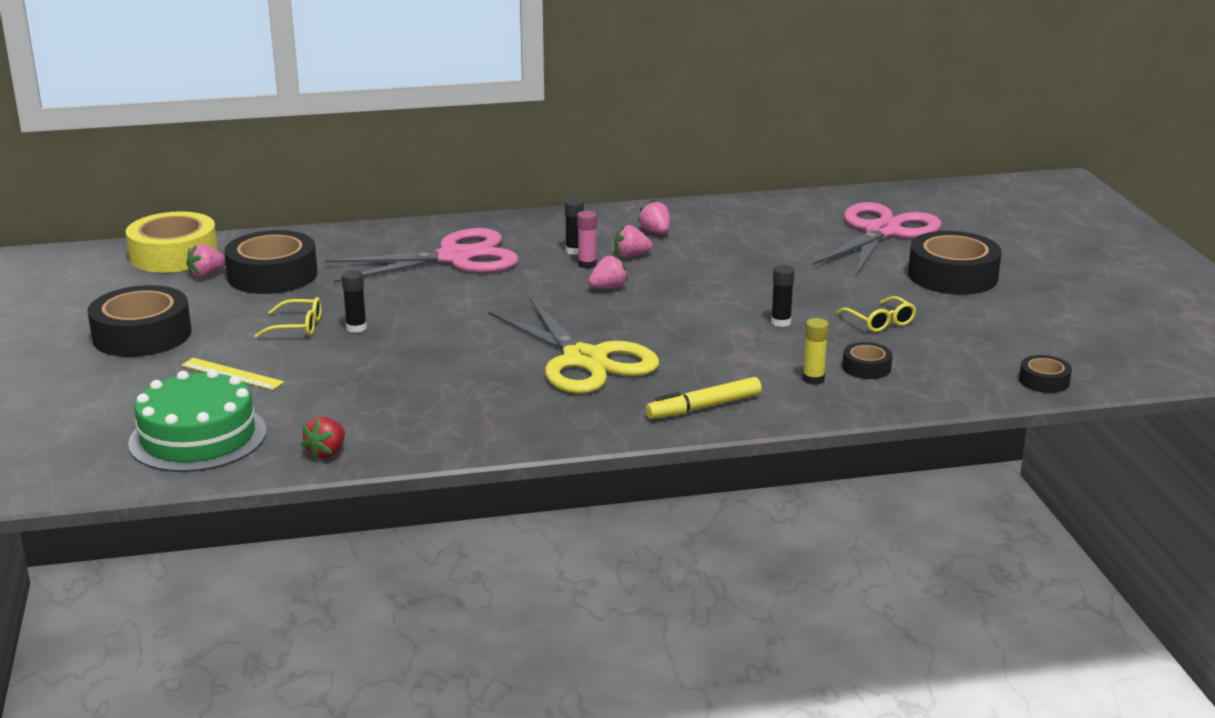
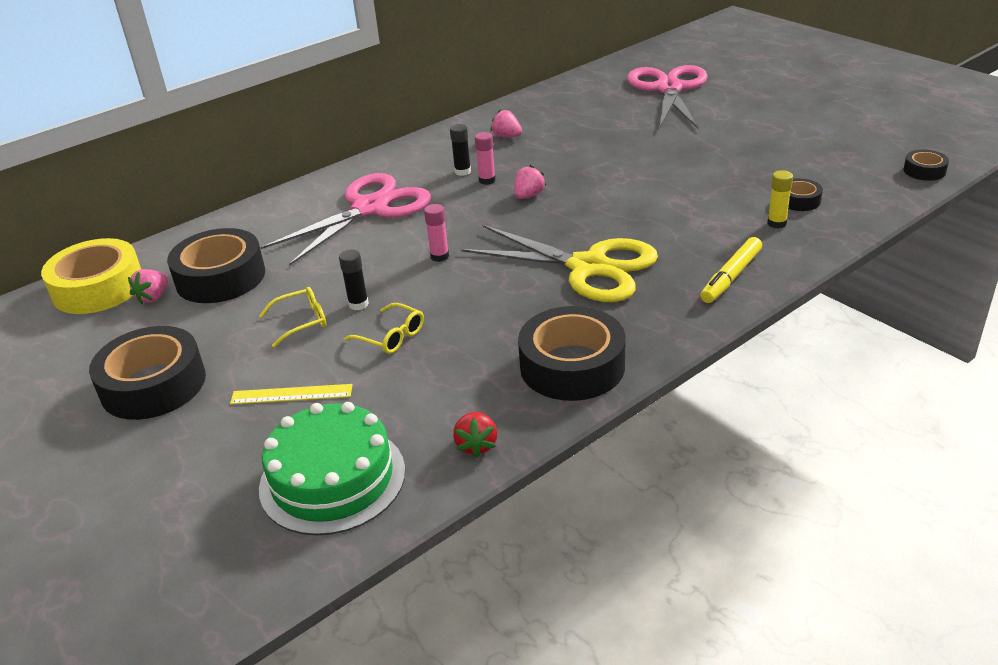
camera: 25 degrees left, 10 degrees up
(466, 313) = (439, 256): none -> pink glue stick
(631, 256) = (512, 162): pink strawberry -> none
(781, 322) = (693, 183): black glue stick -> none
(880, 322) = (759, 160): yellow glasses -> yellow glasses (391, 336)
(952, 276) = (759, 108): black tape -> black tape (572, 366)

